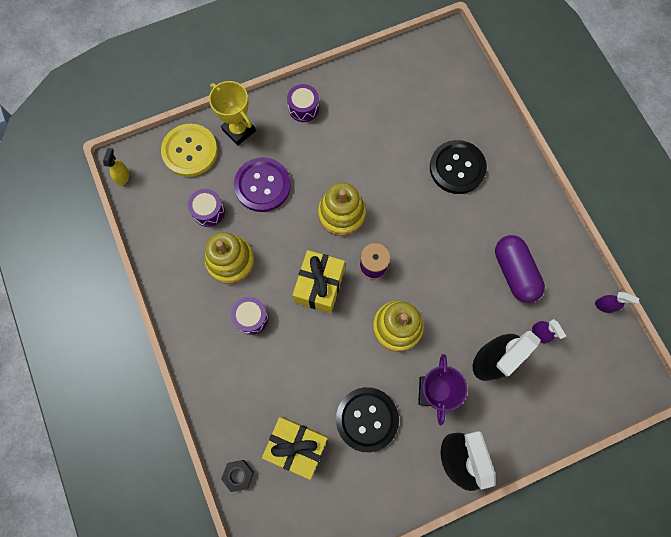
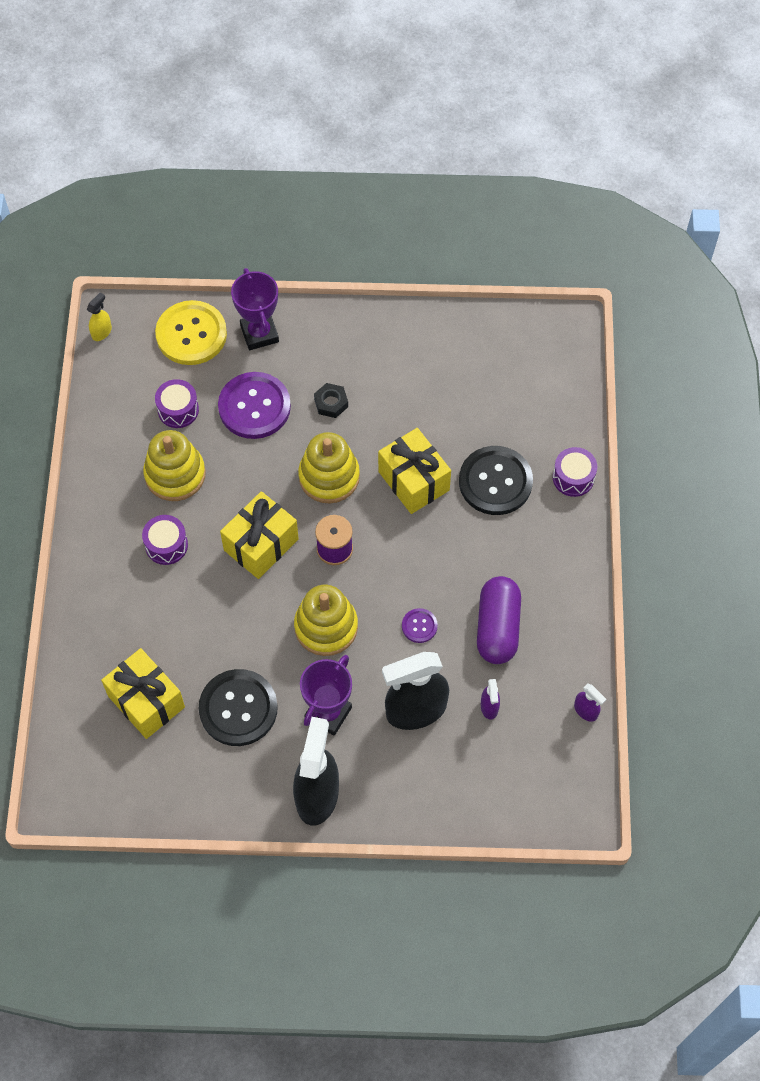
camera: 25 degrees right, 10 degrees down
(238, 475) = (67, 702): black nut -> black nut (331, 403)
(239, 130) = (259, 333): yellow trophy -> purple trophy
(303, 108) = (348, 339): purple drum -> purple drum (573, 478)
(402, 191) = (414, 481): none -> yellow gift
(461, 296) = (419, 626): none -> purple button

